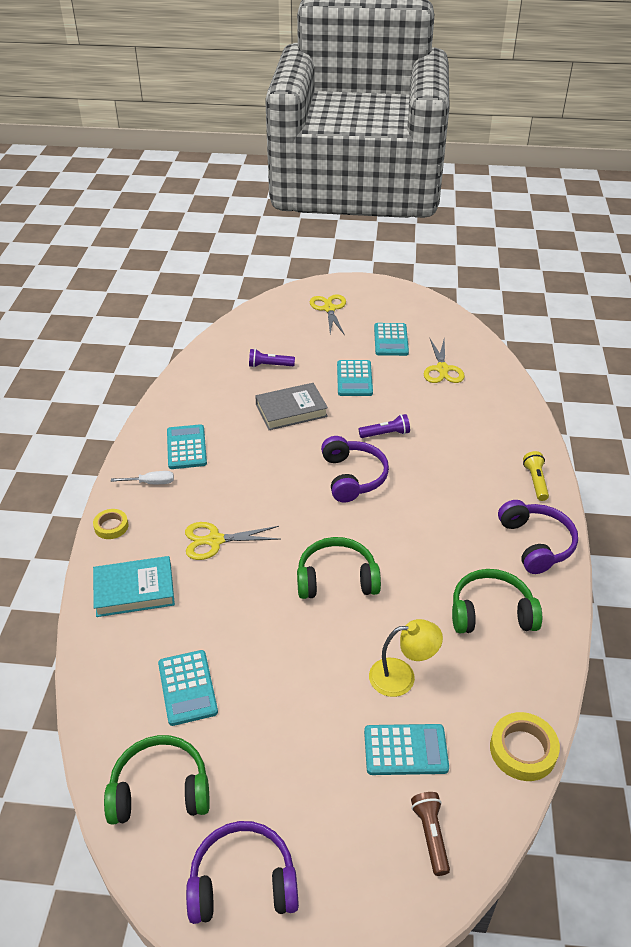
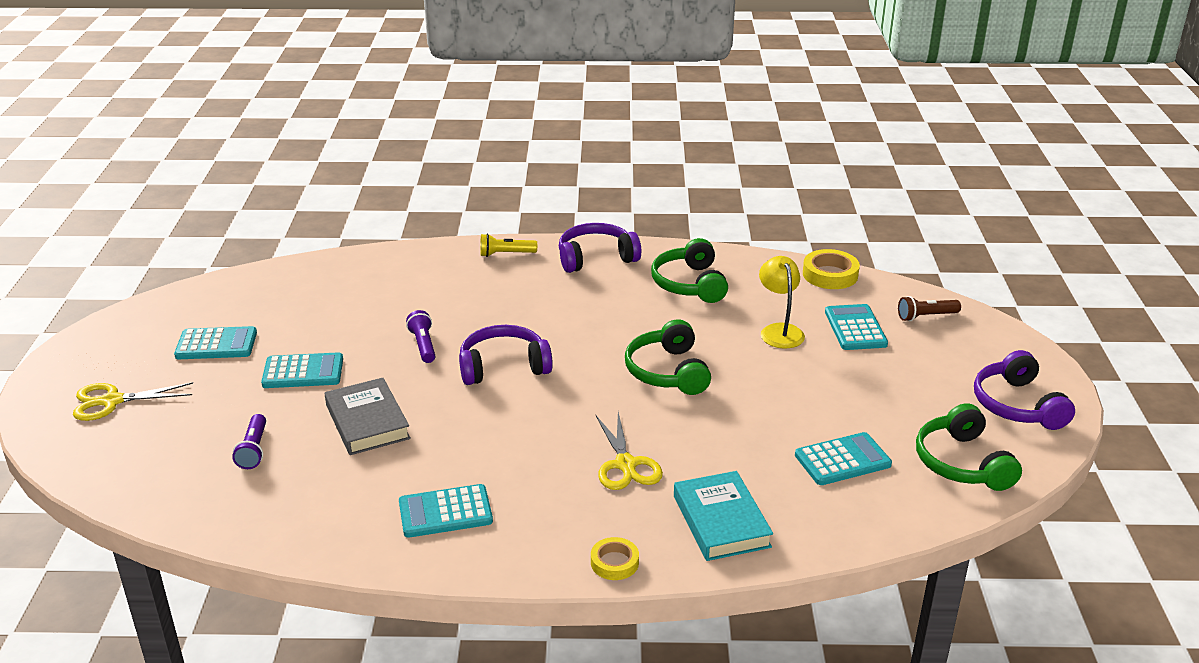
camera: 95 degrees left, 10 degrees down
(151, 483) = (523, 537): white screwdriver -> none
(442, 369) = (295, 305): yellow scissors -> none

